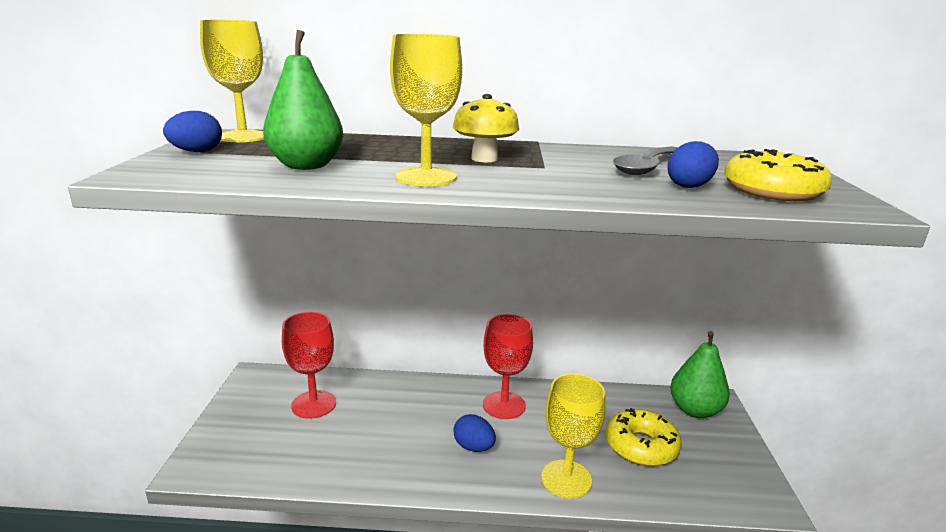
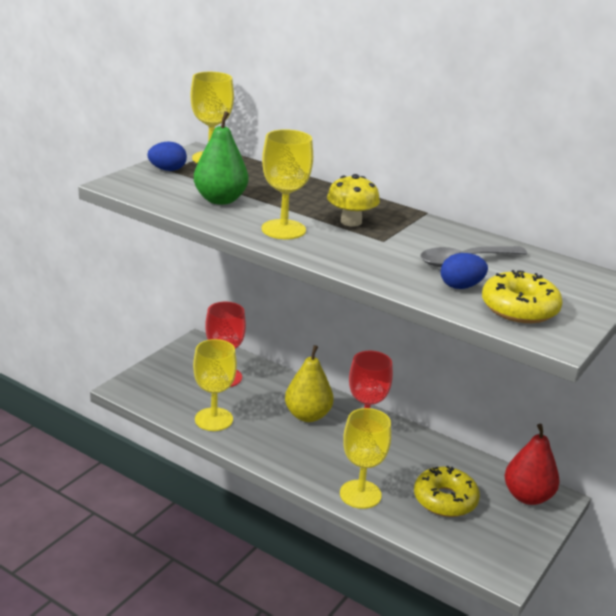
camera: 30 degrees right, 5 degrees up
(339, 460) = (213, 419): none -> yellow goblet
(437, 412) = (307, 415): none -> yellow pear
(473, 447) = (312, 448): blue egg -> none
(694, 410) = (527, 496): green pear -> red pear

